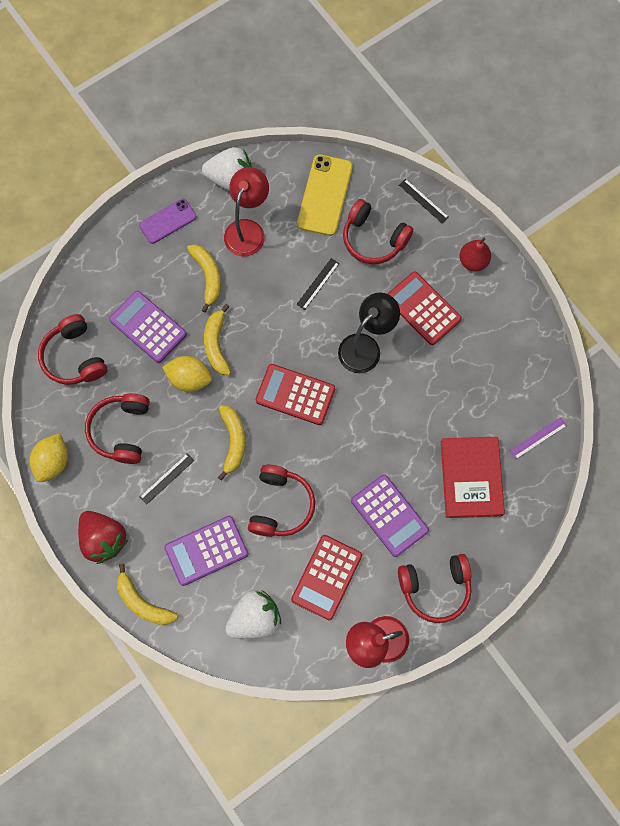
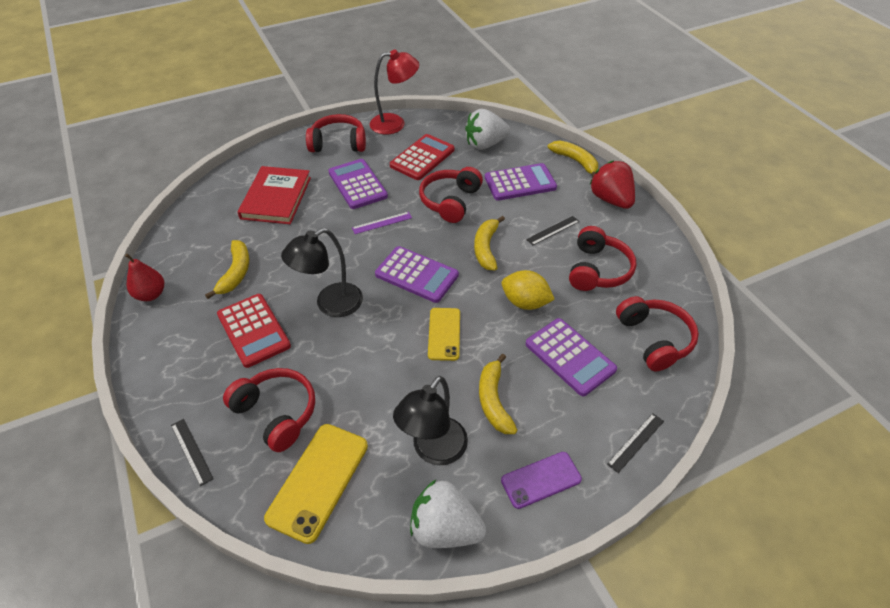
camera: 170 degrees left, 25 degrees down
(53, 462) = (665, 255): yellow lemon -> none
(216, 344) = (492, 329): yellow banana -> yellow banana (236, 273)
(248, 230) = (433, 450): red lamp -> black lamp
(257, 332) = (444, 334): none -> yellow phone
(295, 394) = (416, 275): red calculator -> purple calculator
(318, 284) = (362, 373): black ruler -> black ruler (636, 442)
(473, 261) = (171, 369): red pear -> red pear (151, 294)
(538, 438) = (201, 215): purple ruler -> purple ruler (382, 223)

